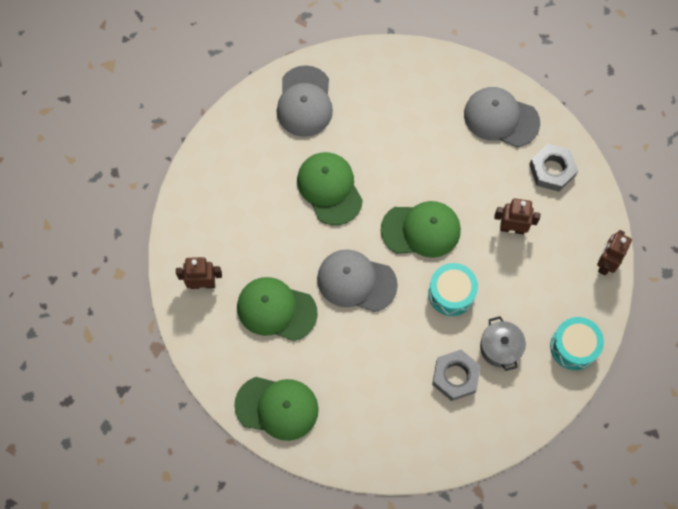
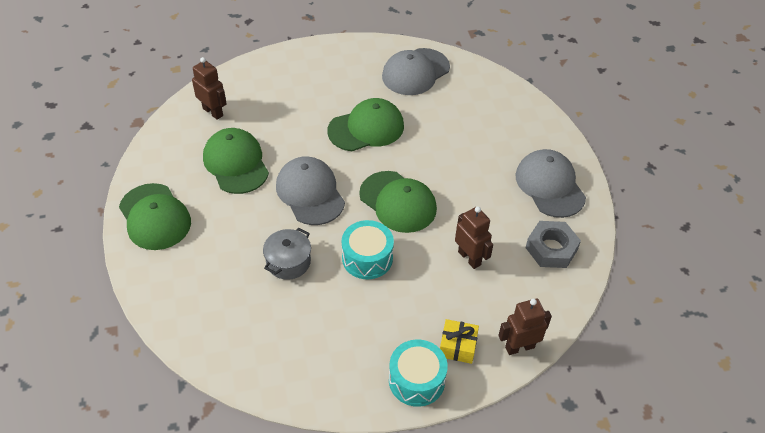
camera: 45 degrees right, 20 degrees down
(329, 189) = (366, 128): green cap -> green cap turned 45 degrees clockwise
(455, 376) = (297, 312): grey nut -> none
(500, 347) = (357, 325): grey pot -> grey pot (288, 262)
(572, 300) = (457, 346): none -> yellow gift

